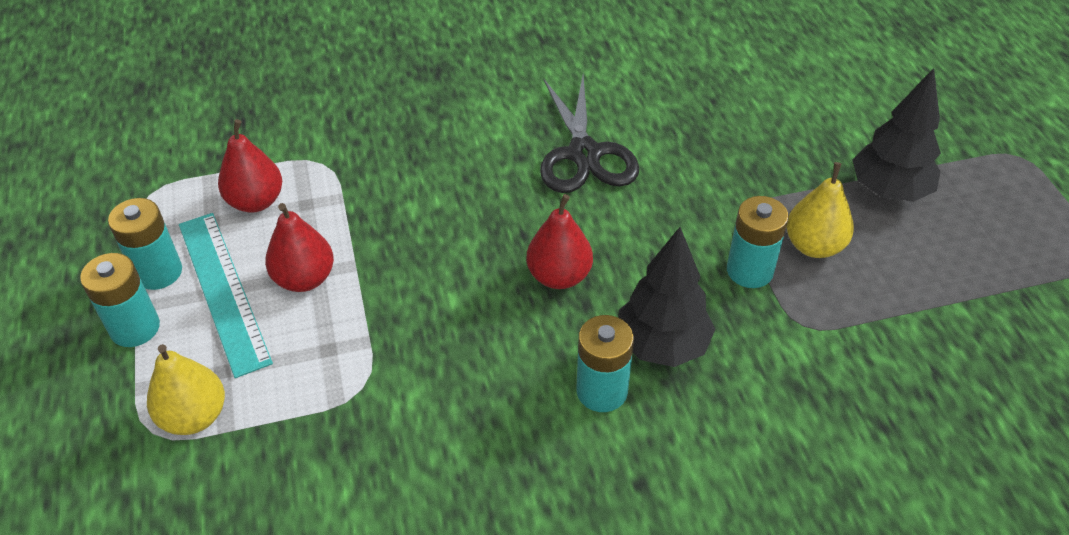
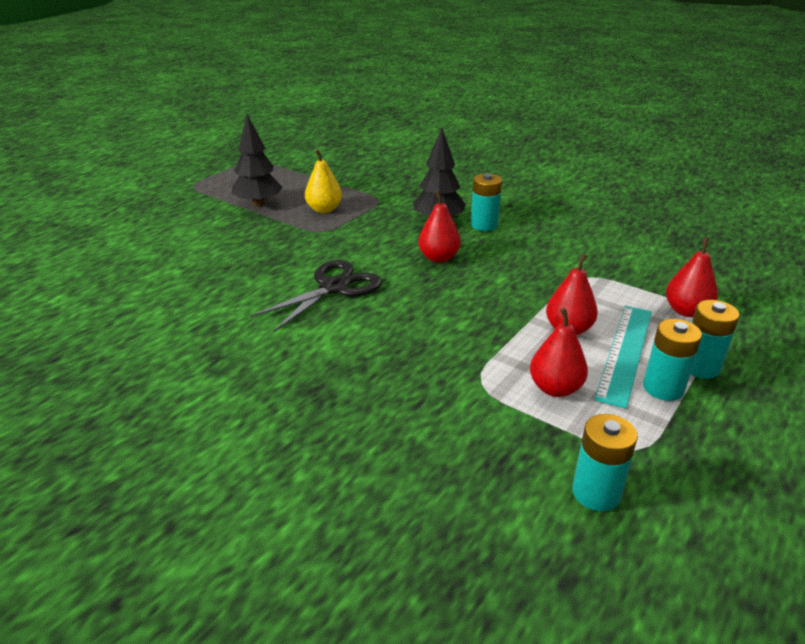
camera: 130 degrees left, 15 degrees down
(194, 416) = (686, 311): yellow pear -> red pear
(749, 270) = (362, 218): turquoise battery -> turquoise battery (596, 493)

